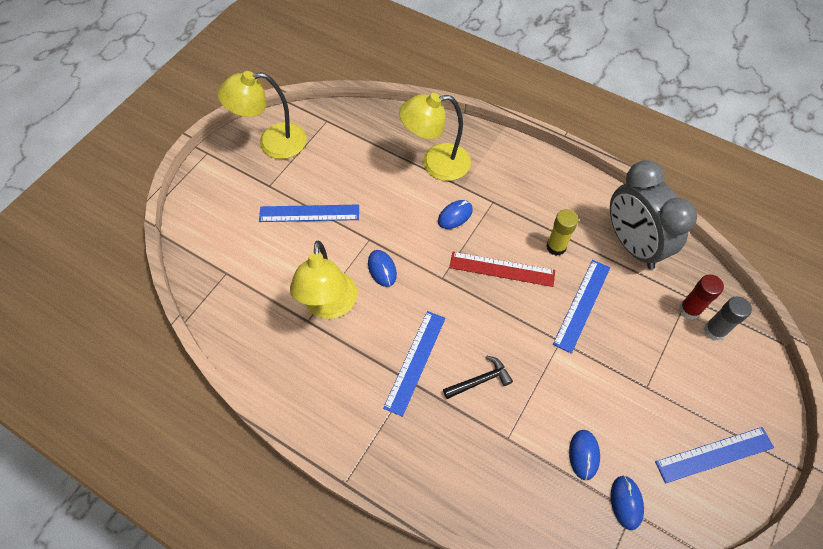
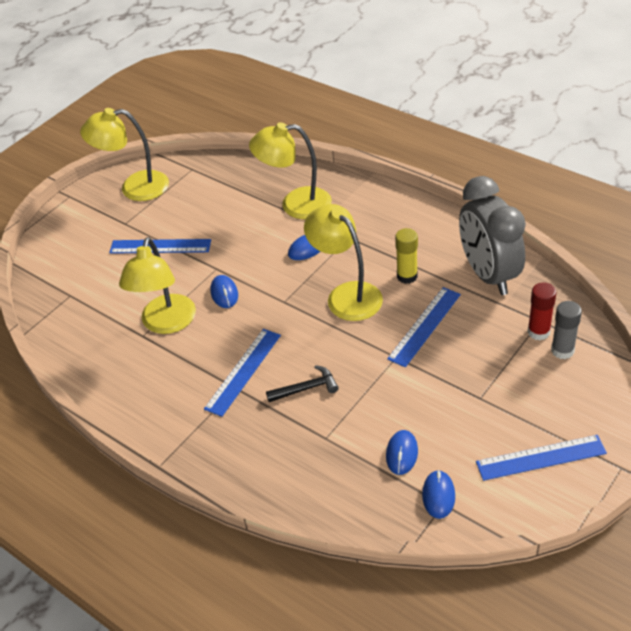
camera: 10 degrees right, 15 degrees down
(502, 269) = (346, 295): red ruler -> yellow lamp

